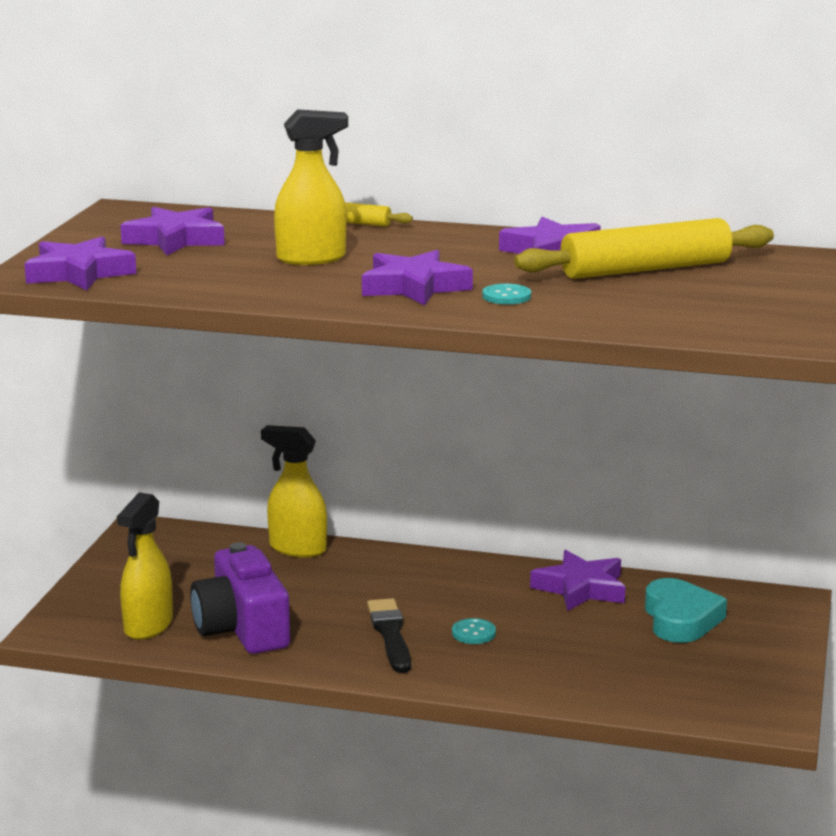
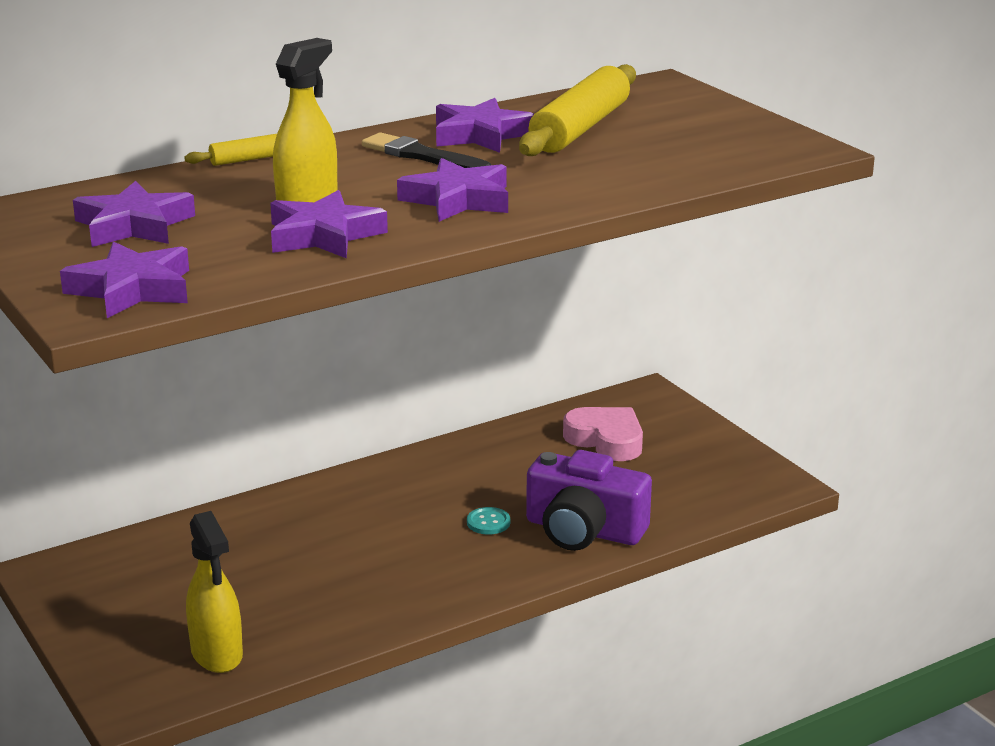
camera: 45 degrees left, 5 degrees up
(242, 628) = (303, 612): purple camera -> purple camera (583, 530)
(297, 548) = (222, 521): yellow spray bottle -> none
(390, 634) = (430, 555): black brush -> black brush (422, 156)
(506, 296) = (545, 183): turquoise button -> none
(581, 588) = (501, 449): purple star -> purple star (324, 235)
(680, 619) = (606, 440): turquoise heart -> pink heart

